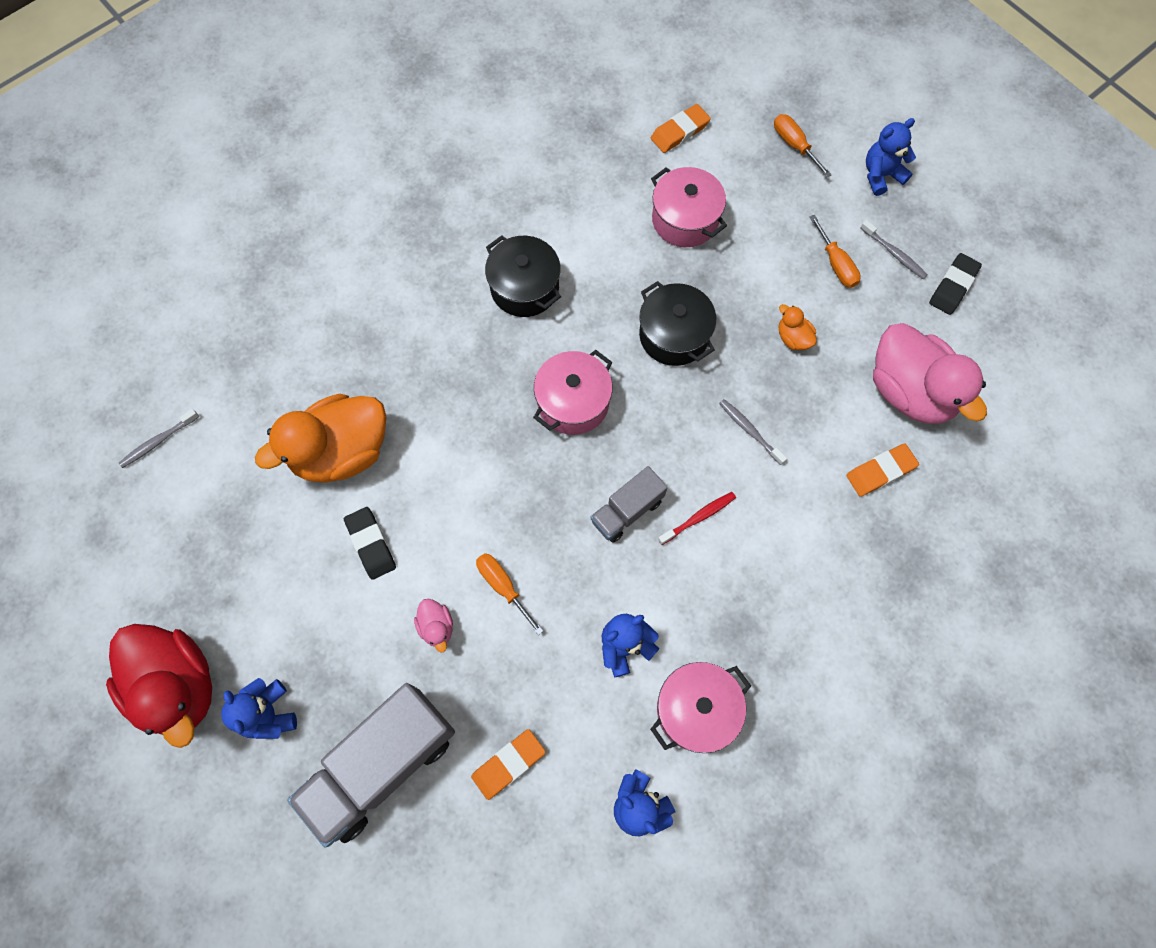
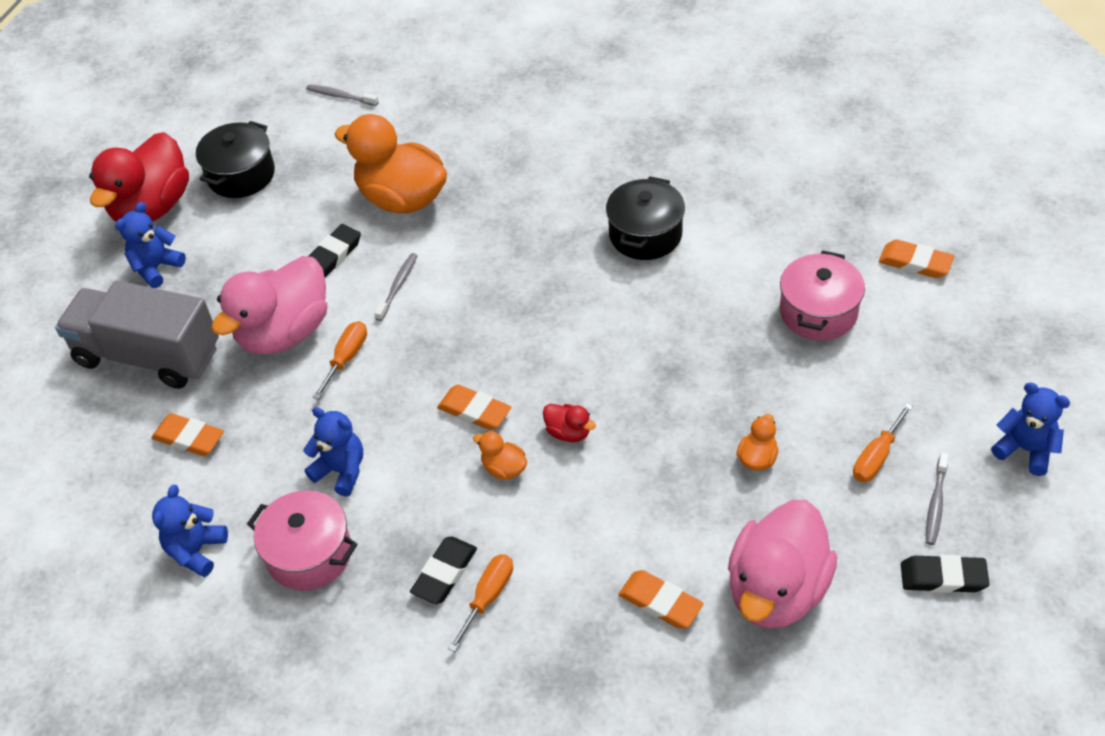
camera: 65 degrees right, 20 degrees down
(436, 627) = (284, 332): pink duck -> pink duck, size x2.37
(573, 402) = (556, 322): pink pot -> none
(627, 511) = (474, 411): grey truck -> orange eraser
(674, 335) = (683, 362): black pot -> black pot (241, 175)
(692, 452) = (568, 432): none -> red duck
(698, 517) = (504, 468): red toothbrush -> orange duck
(750, 431) = (624, 468): grey toothbrush -> grey toothbrush (398, 286)
(773, 611) = (444, 573): none -> black eraser
(794, 145) = (989, 358): orange screwdriver -> orange screwdriver (488, 597)

